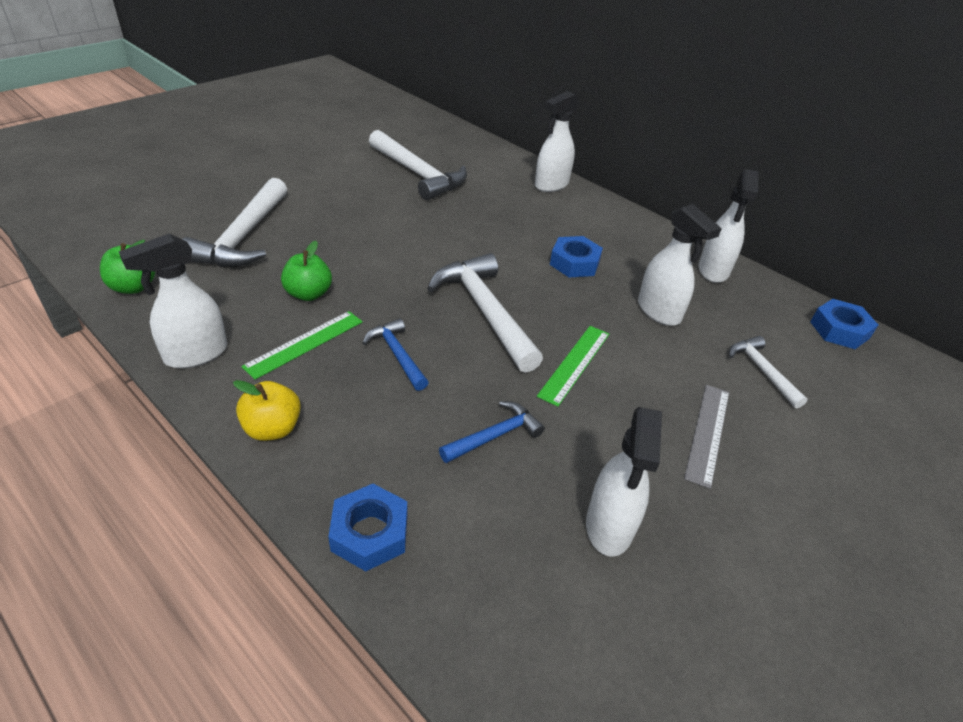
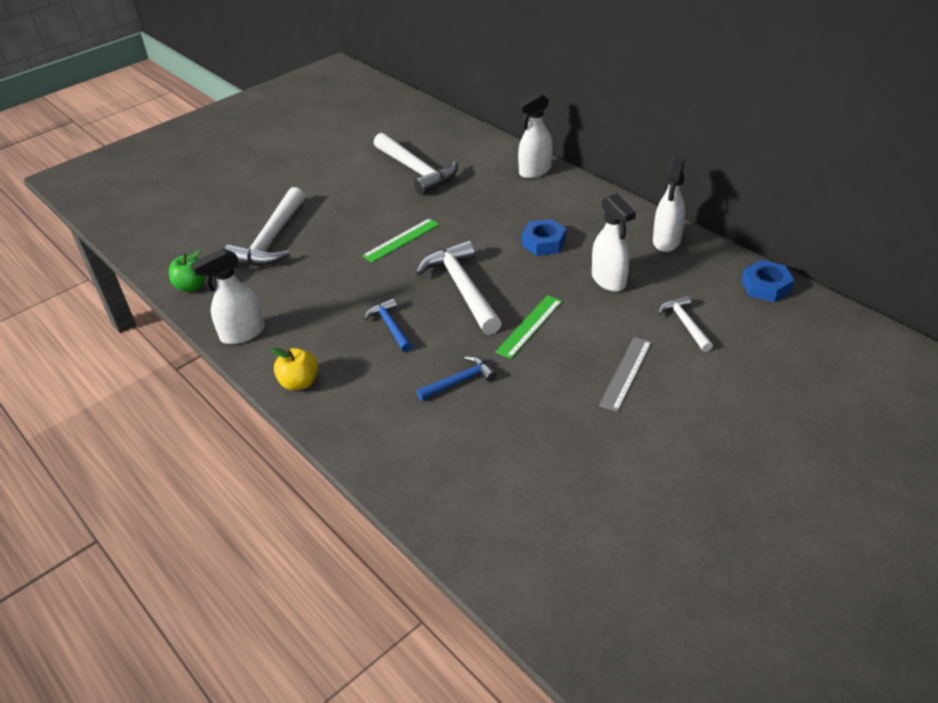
camera: 10 degrees right, 0 degrees up
(305, 344) = (321, 322): green ruler -> green ruler (401, 240)
(308, 294) = (323, 283): green apple -> none
(370, 533) = (366, 446): blue nut -> none
(609, 526) = (535, 438): white spray bottle -> none

